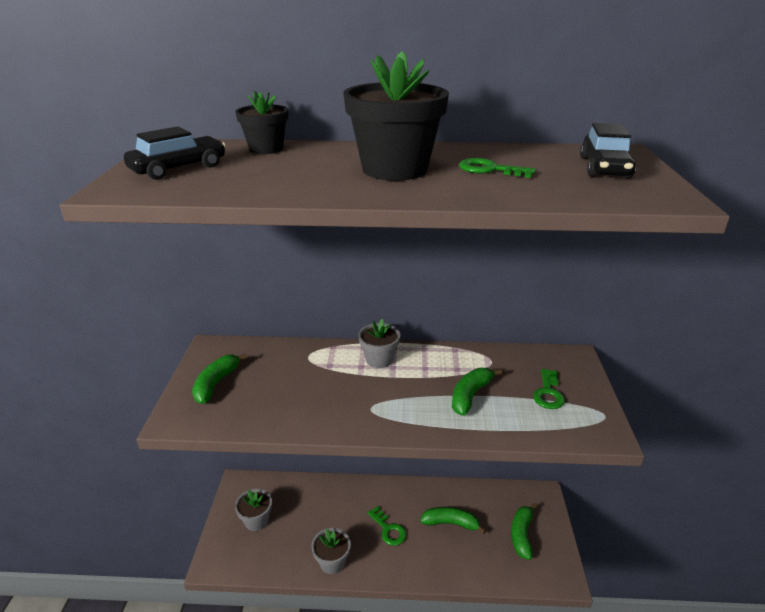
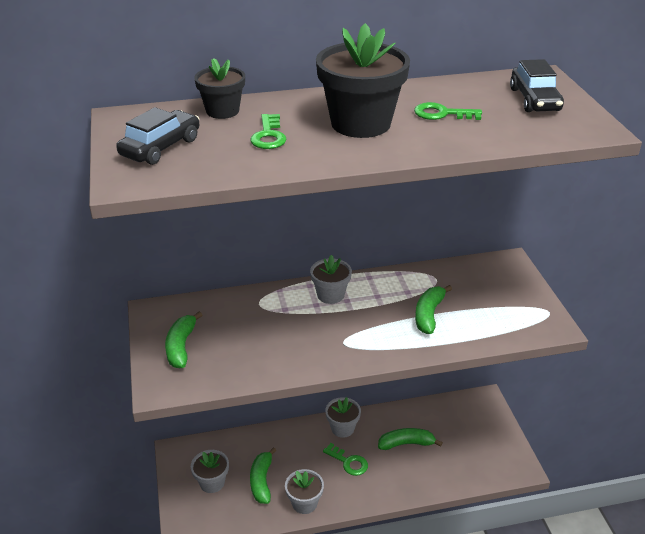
camera: 15 degrees left, 5 degrees up
(394, 494) = (342, 428): none -> grey flower pot
(522, 534) = (475, 439): green banana -> green banana (262, 481)
(548, 393) = (496, 300): green key -> green key (268, 136)

